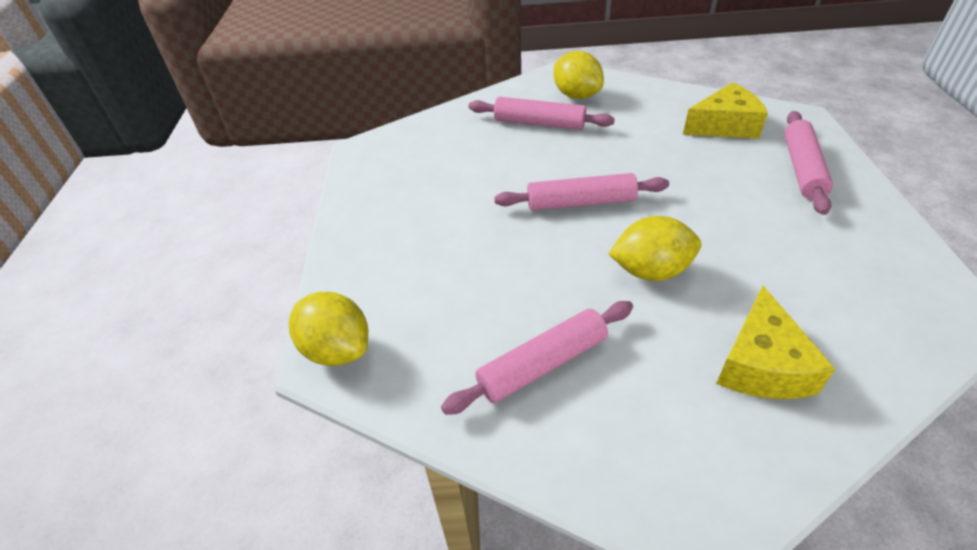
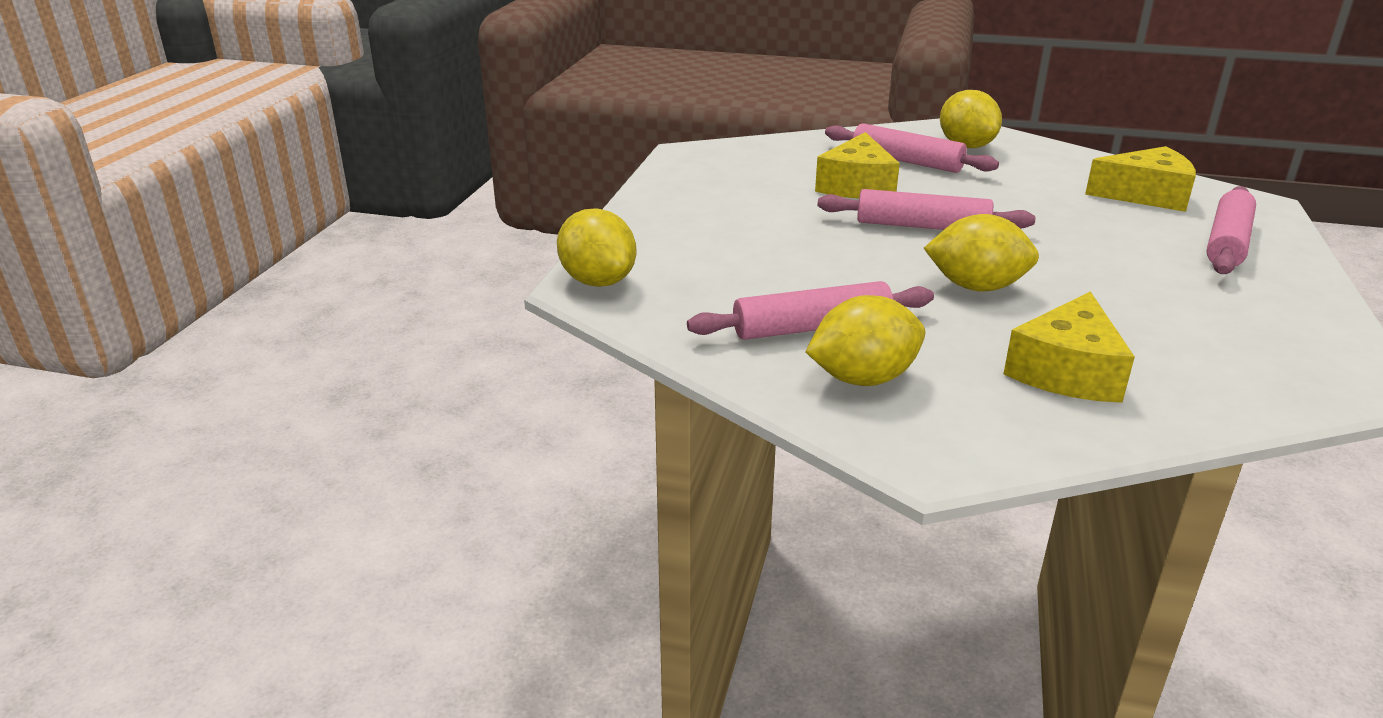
camera: 15 degrees right, 15 degrees down
(512, 162) = (857, 186): none -> yellow cheese
(610, 426) = (863, 379): none -> yellow lemon

